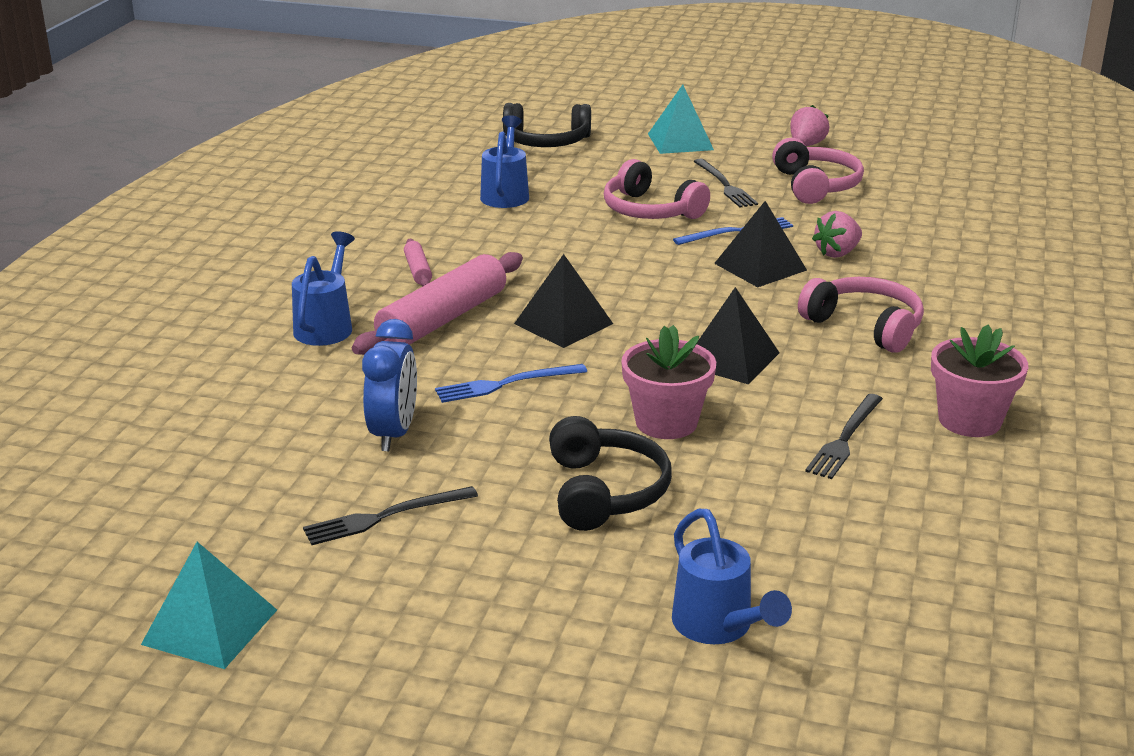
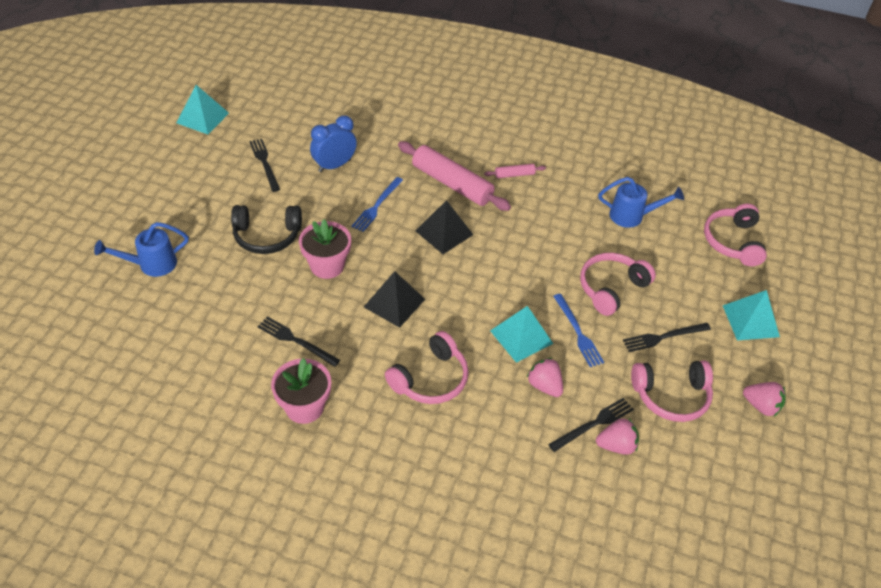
camera: 90 degrees right, 20 degrees up
(326, 326) = (447, 141): blue watering can -> none
(394, 434) = (334, 165): blue clock -> blue clock turned 135 degrees clockwise
(506, 384) = (377, 206): blue fork -> blue fork turned 135 degrees counterclockwise
(546, 141) = (733, 242): black headphones -> pink headphones
(760, 266) = (521, 337): black pyramid -> turquoise pyramid
(881, 227) = (593, 424): none -> black fork
(905, 216) = (616, 445): none -> pink strawberry

